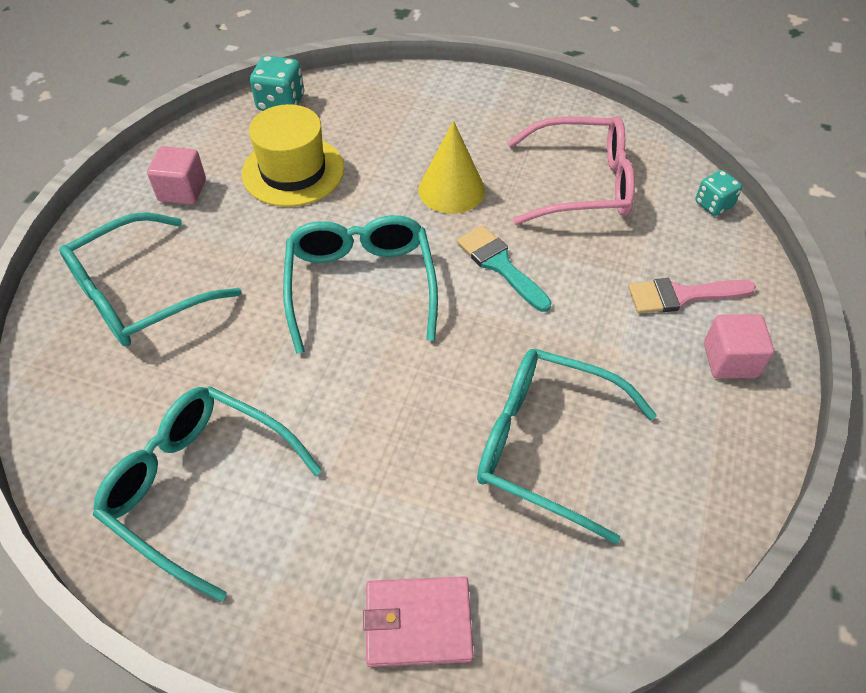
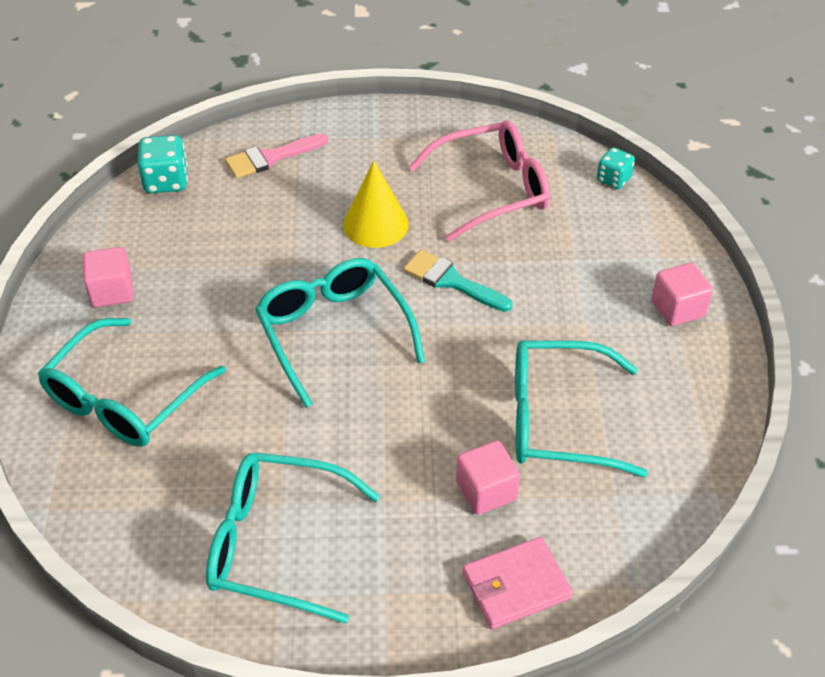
camera: 20 degrees left, 5 degrees down
(293, 171) = (214, 244): yellow hat -> none
(435, 501) = (486, 491): none -> pink cube
(682, 295) = (618, 265): pink brush -> pink brush (270, 157)

